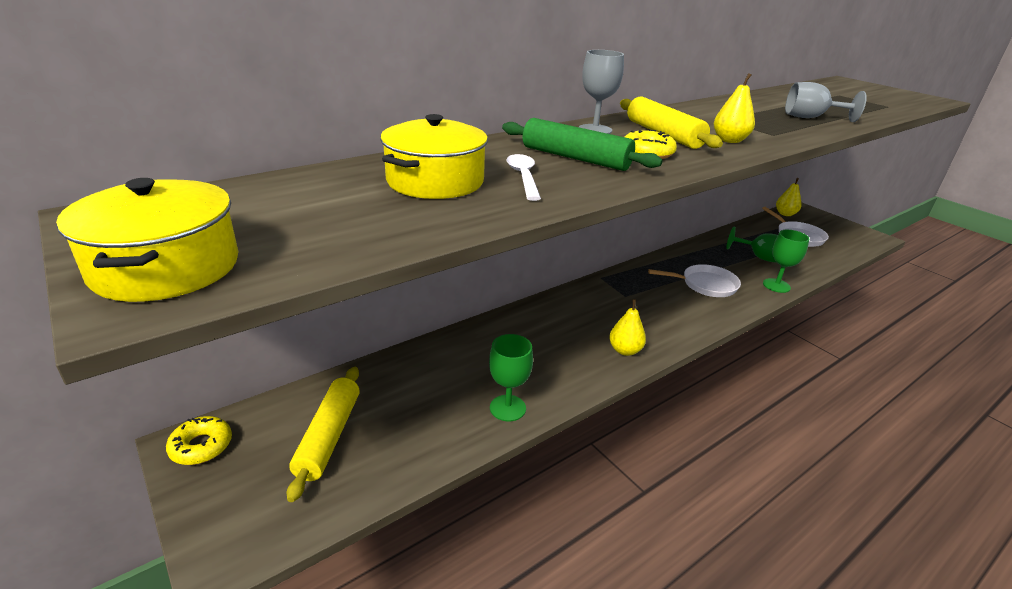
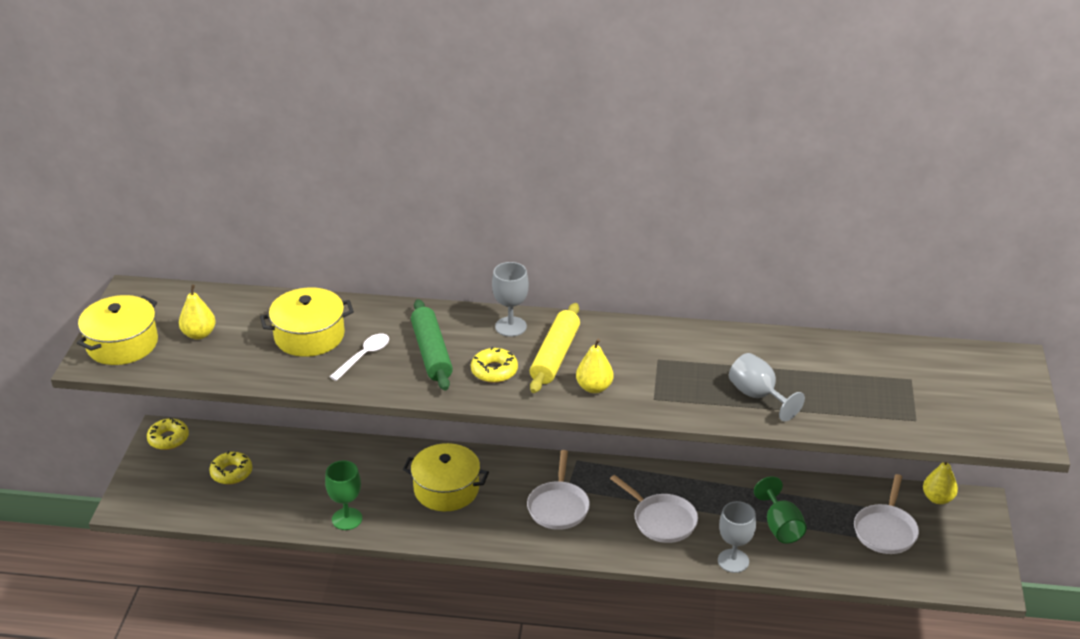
camera: 45 degrees right, 5 degrees up
(329, 436) = (231, 473): yellow rolling pin -> yellow donut
(550, 339) = (446, 489): none -> yellow pot
(625, 350) = (487, 531): yellow pear -> yellow pear (199, 334)
(639, 309) = (558, 506): none -> white pan
(776, 285) = (733, 561): green goblet -> grey goblet

